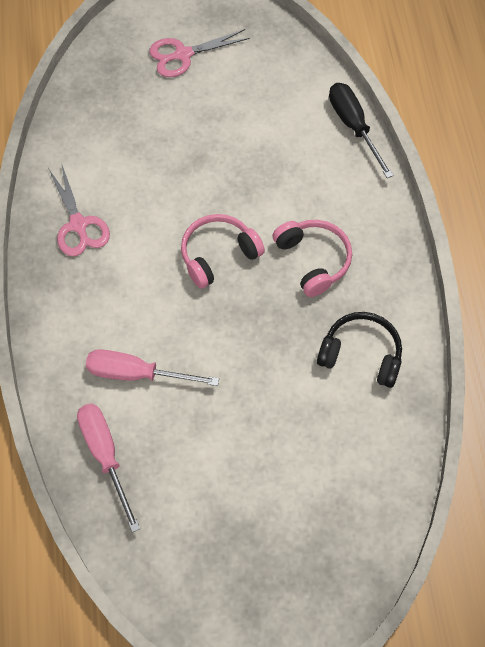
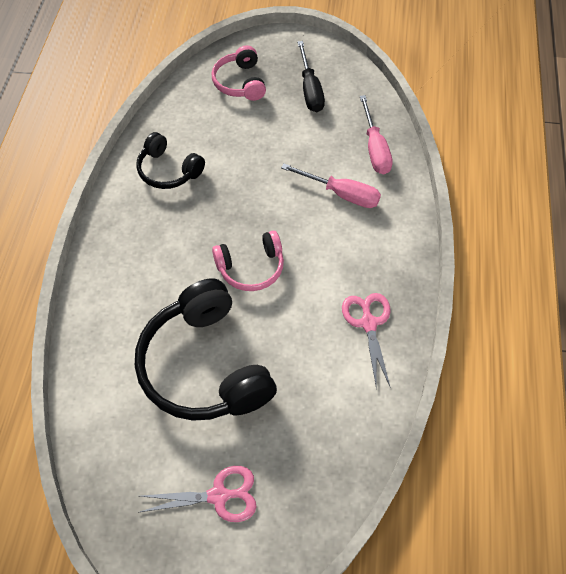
camera: 165 degrees left, 5 degrees down
(232, 148) = (204, 366): none -> black headphones
(313, 260) = (173, 245): pink headphones -> pink headphones (240, 82)
(353, 126) = (79, 360): black screwdriver -> black screwdriver (310, 90)

